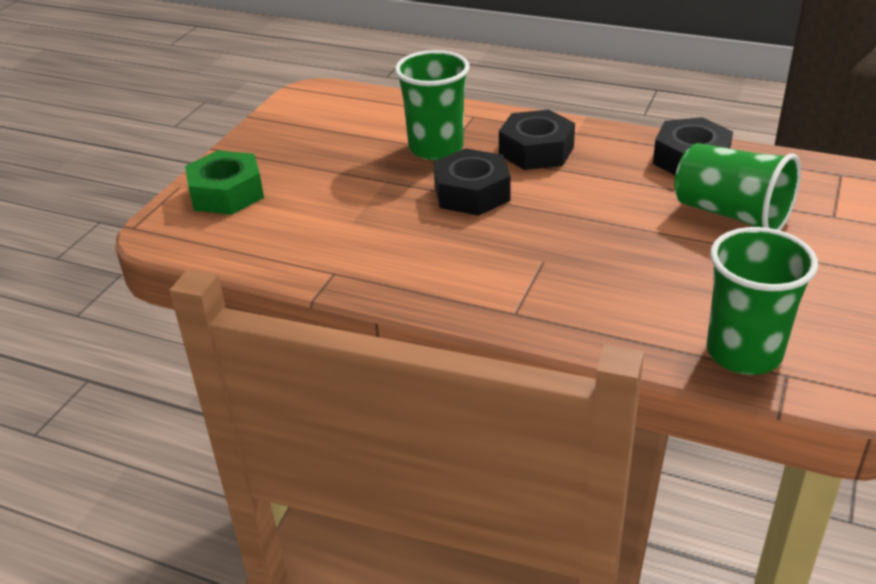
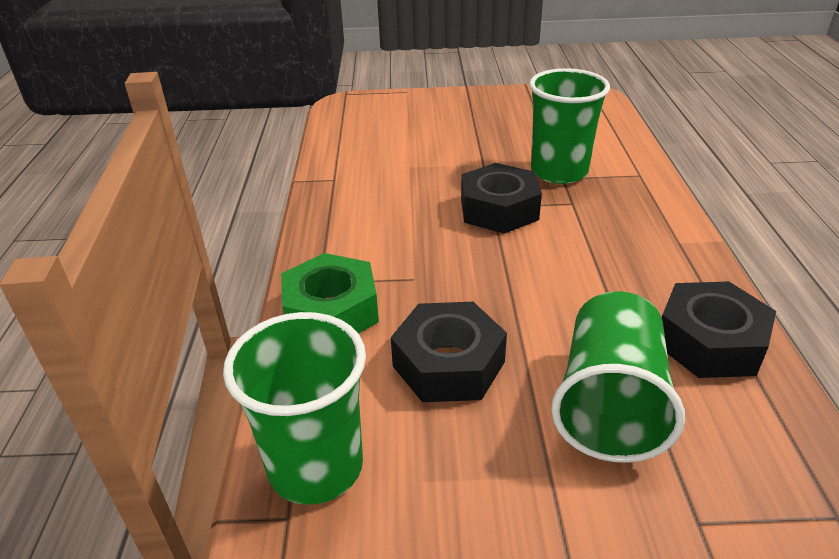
camera: 65 degrees right, 0 degrees up
(227, 193) = (410, 109): green nut -> green nut (331, 311)
(536, 151) = (611, 226): black nut -> black nut (448, 364)

